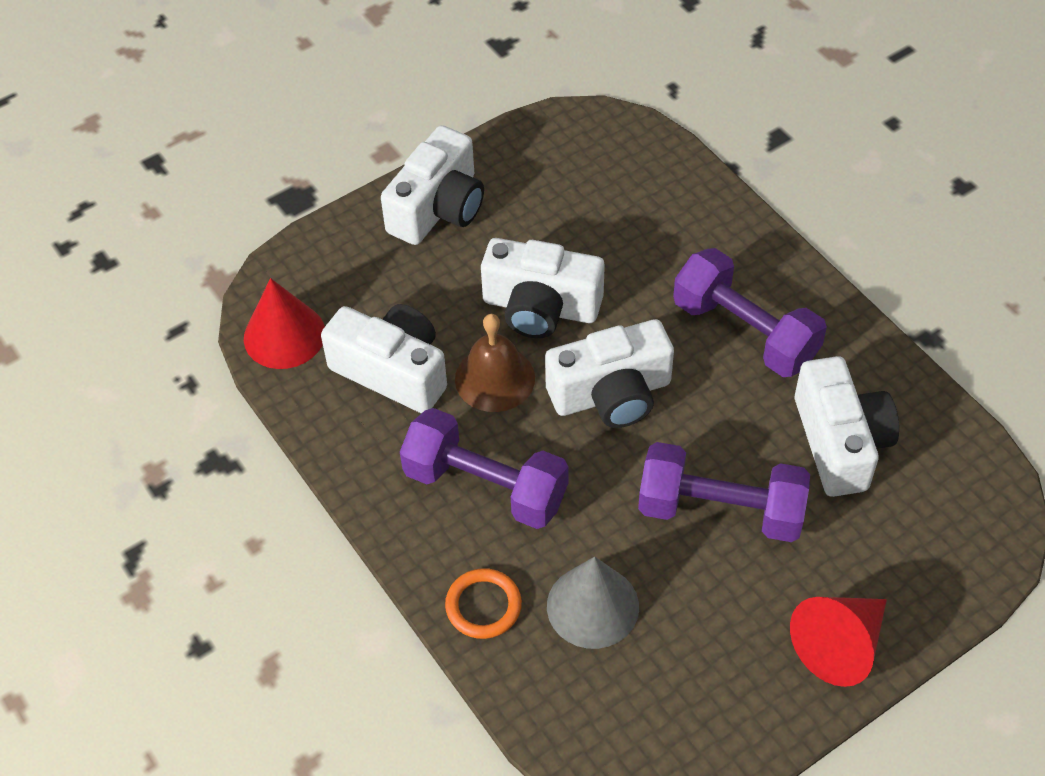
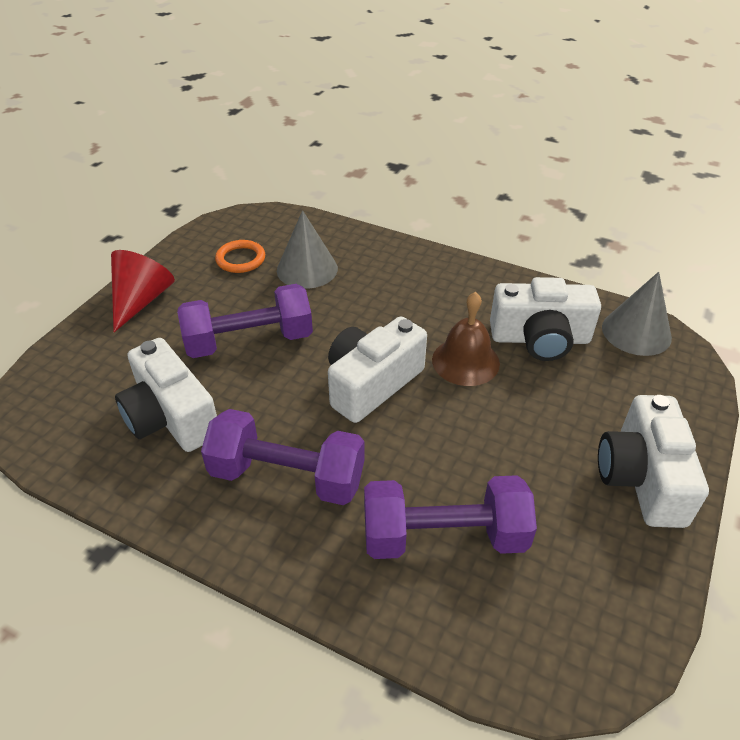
camera: 150 degrees right, 10 degrees down
(284, 335) = (636, 332): red cone -> grey cone
(483, 606) = (371, 249): orange ring -> orange ring (240, 259)
(485, 486) = (416, 300): purple dumbbell -> purple dumbbell (444, 536)
(540, 307) = (475, 426): white camera -> none

